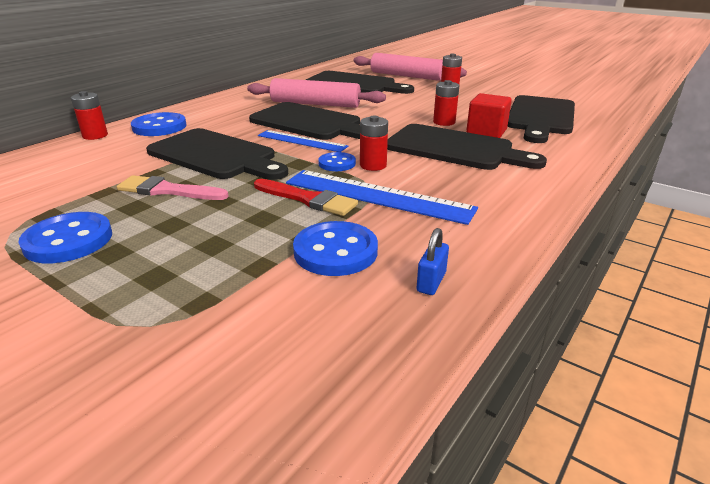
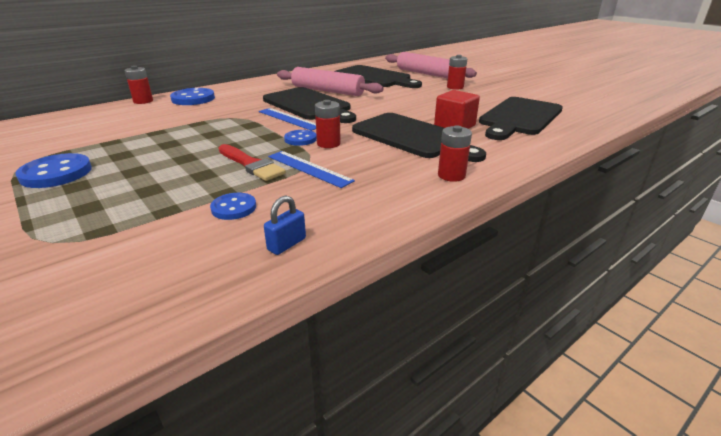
camera: 15 degrees right, 0 degrees up
(168, 190) = (155, 146): pink brush -> none
(215, 155) = (213, 124): black cutting board -> none
(335, 251) = (234, 208): blue button -> blue button, size x0.61
(377, 196) = (309, 168): blue ruler -> blue ruler, size x0.62
(444, 122) = (424, 114): red battery -> red battery (451, 175)

